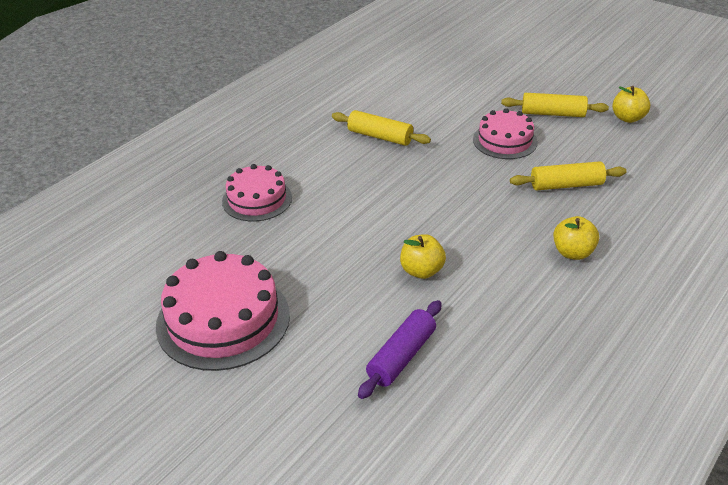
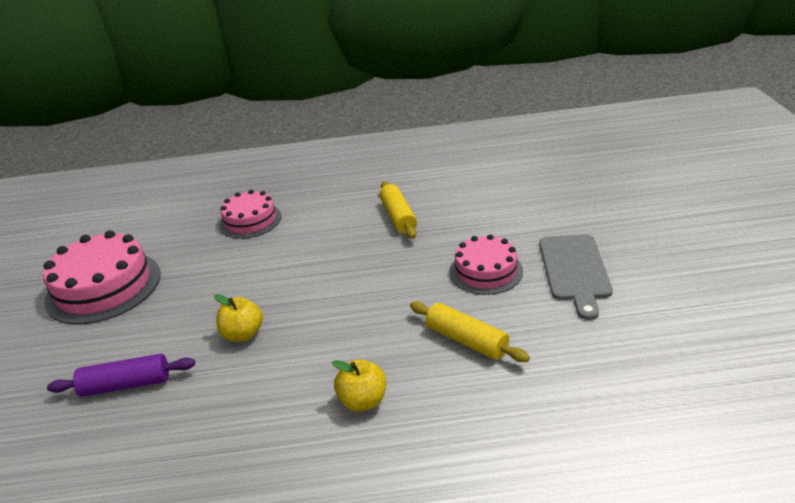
camera: 50 degrees right, 5 degrees down
(553, 113) = (574, 270): yellow rolling pin -> grey cutting board
(628, 118) = (647, 315): yellow apple -> none

